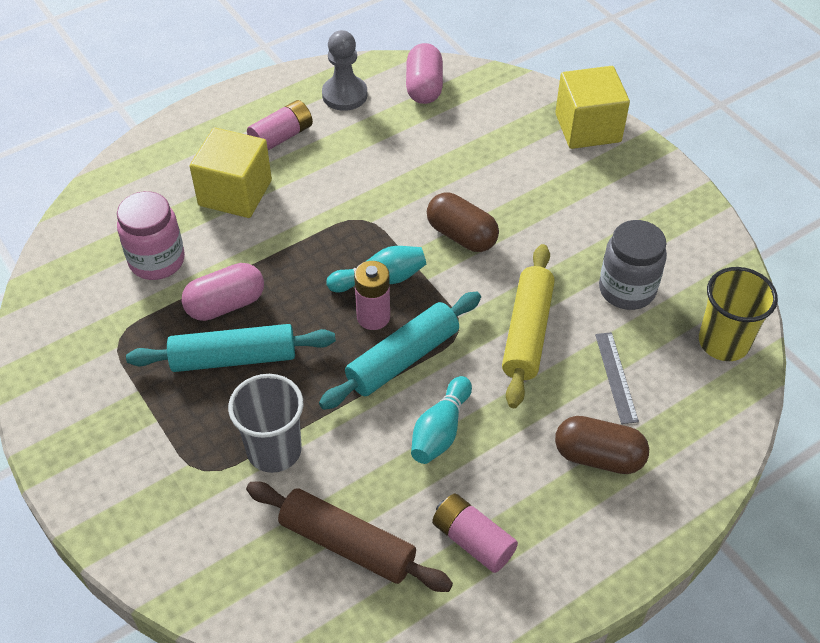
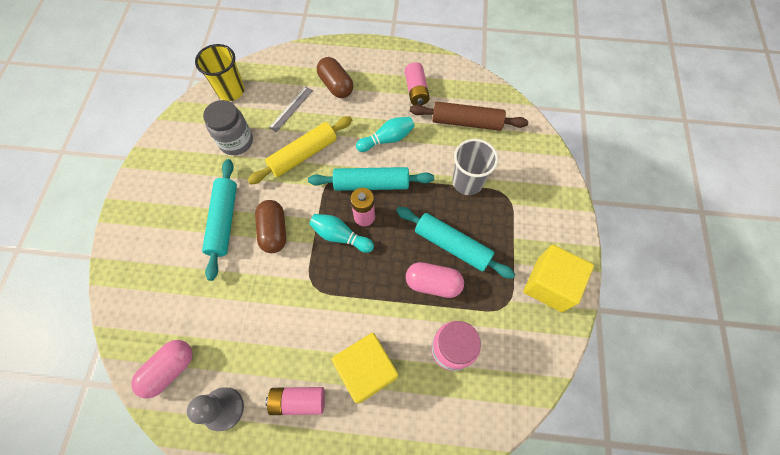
camera: 140 degrees left, 15 degrees up
(347, 544) = (466, 122): brown rolling pin -> brown rolling pin turned 60 degrees counterclockwise
(527, 209) = (224, 221): none -> turquoise rolling pin
(588, 128) = (127, 250): yellow cube -> yellow cube (549, 284)

